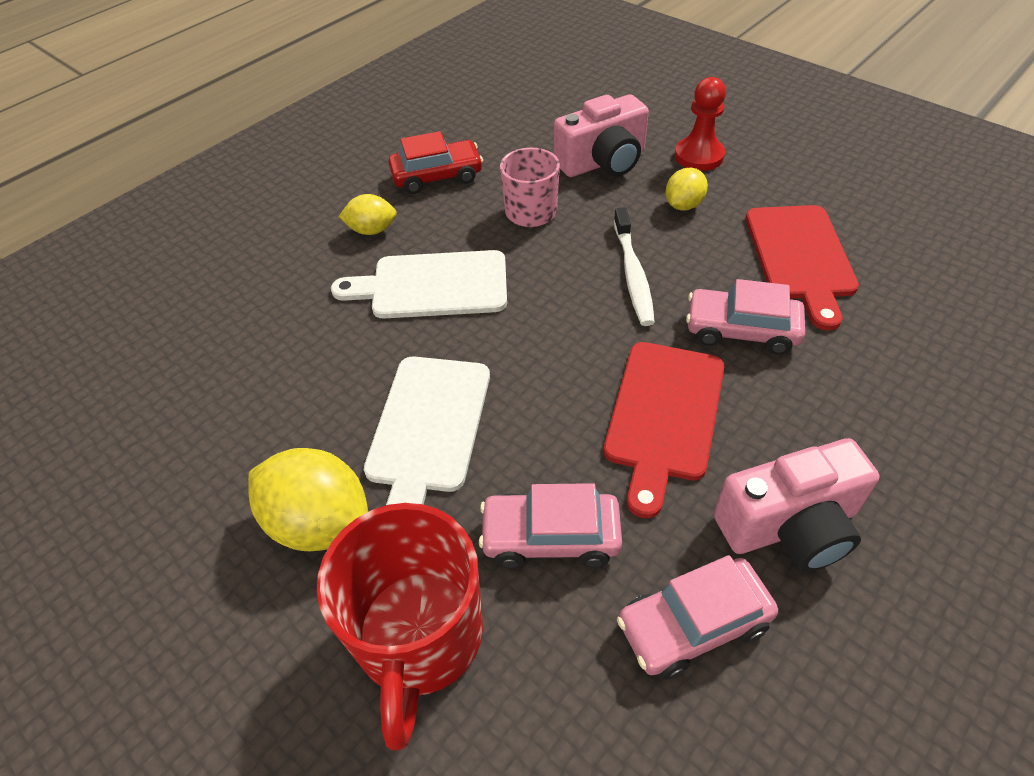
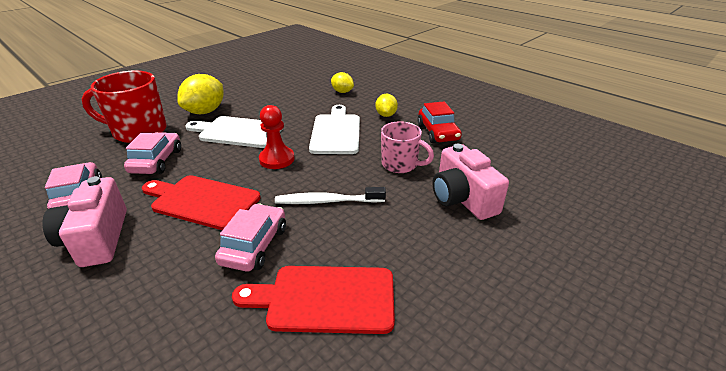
camera: 90 degrees right, 15 degrees down
(683, 205) = (404, 235): yellow lemon -> yellow lemon (342, 92)
(699, 156) = (480, 255): red pawn -> red pawn (277, 159)

